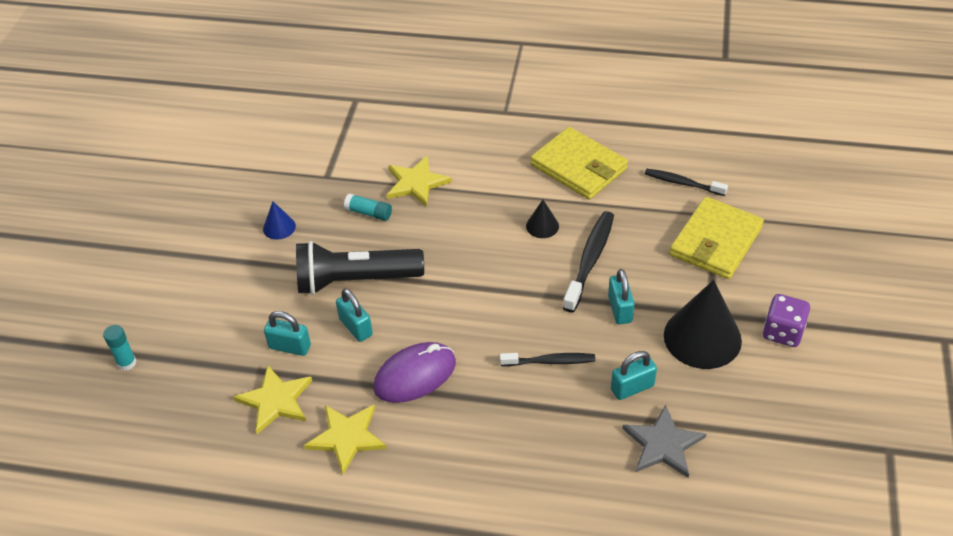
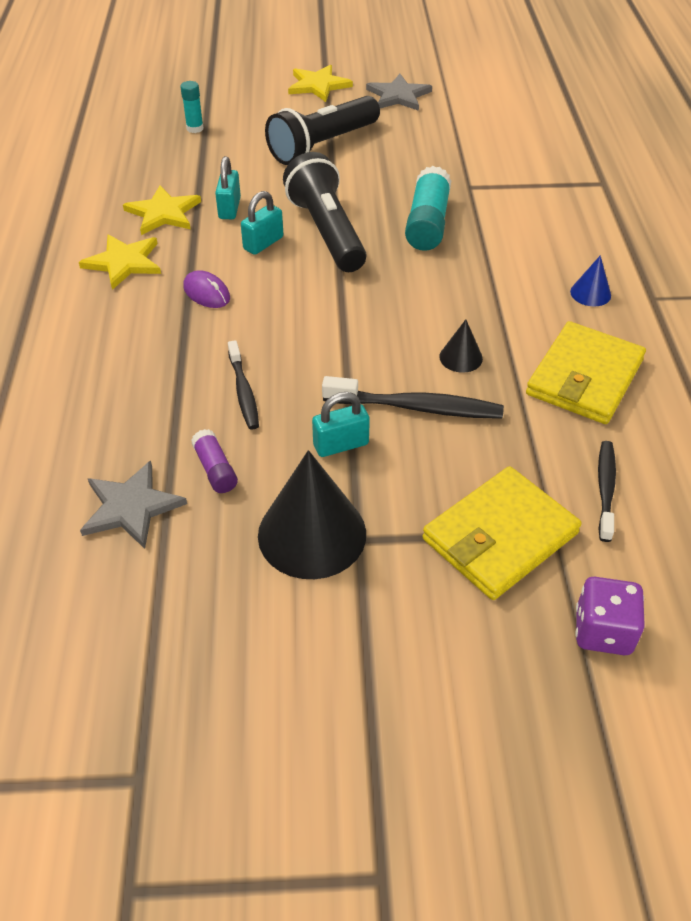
camera: 75 degrees right, 0 degrees up
(151, 194) = (398, 96): none -> grey star
(213, 264) = (322, 145): none -> black flashlight
(279, 227) = (384, 172): blue cone -> blue cone (590, 293)
(369, 213) = (427, 223): turquoise glue stick -> turquoise glue stick, size x1.84
(415, 375) = (206, 293): purple mouse -> purple mouse, size x0.60
(416, 183) = (489, 248): yellow star -> yellow star (318, 85)
(632, 387) = (215, 469): turquoise padlock -> purple glue stick
(715, 241) = (500, 536): yellow wallet -> yellow wallet turned 60 degrees counterclockwise
(782, 332) = (343, 629): purple dice -> purple dice (603, 631)

